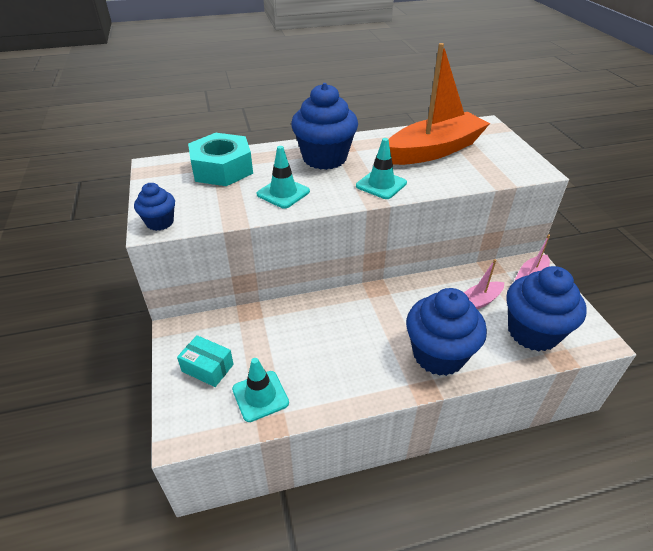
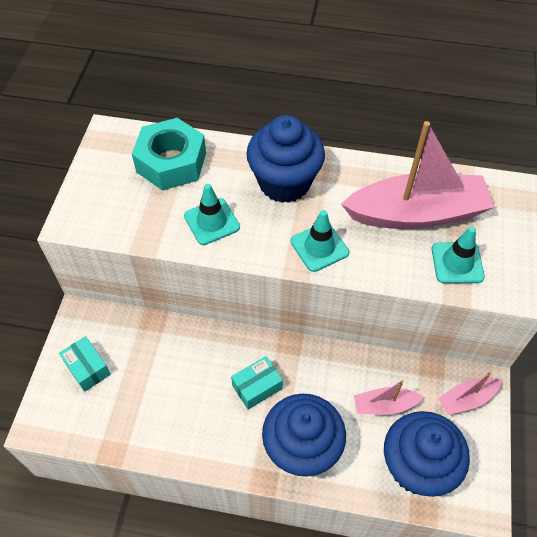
camera: 25 degrees right, 15 degrees up
(160, 222) = (78, 220): blue cupcake -> none
(260, 396) = (117, 418): turquoise traffic cone -> turquoise traffic cone (457, 263)
(371, 326) = (257, 387): none -> turquoise box
(434, 150) = (416, 213): orange boat -> pink boat

